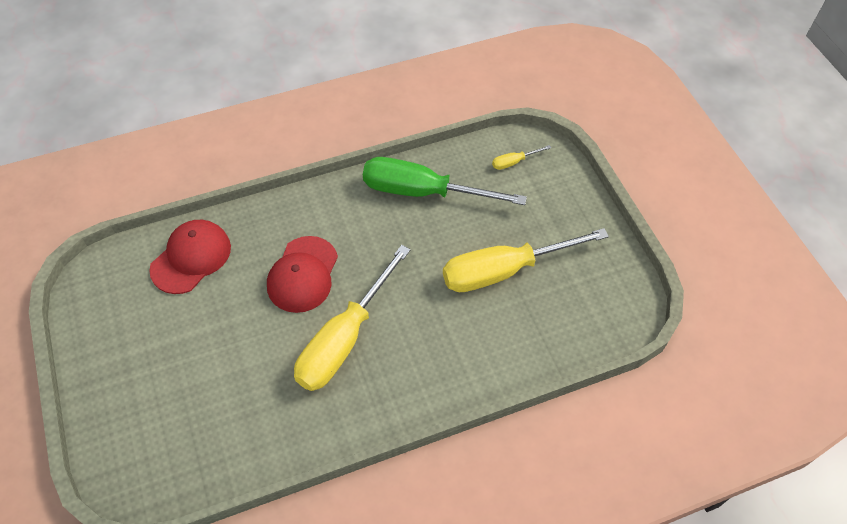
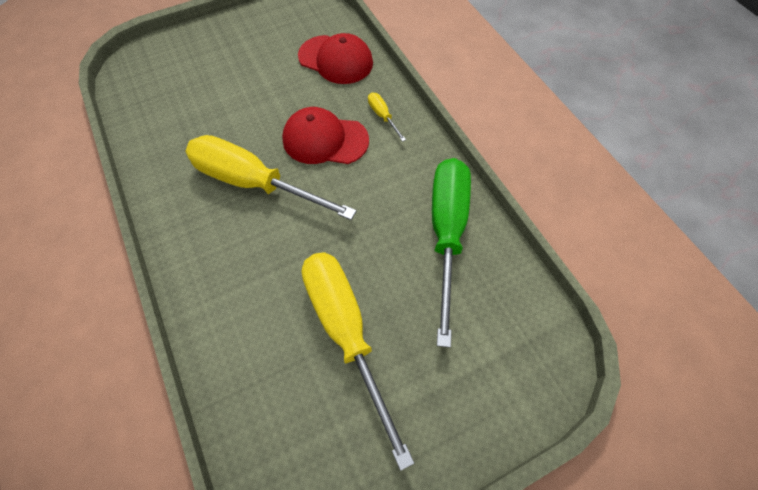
camera: 85 degrees right, 5 degrees up
(514, 162) = (519, 335): yellow screwdriver -> yellow screwdriver (382, 116)

